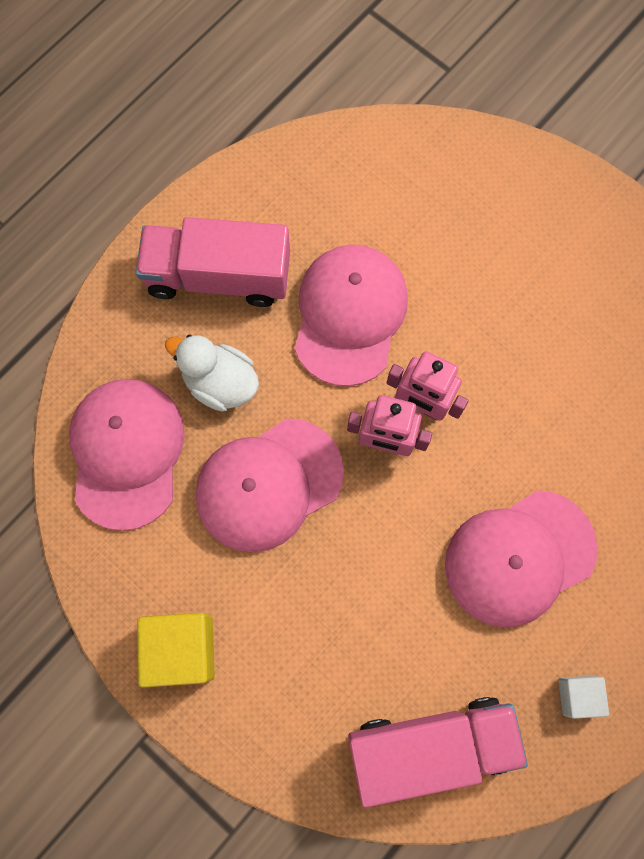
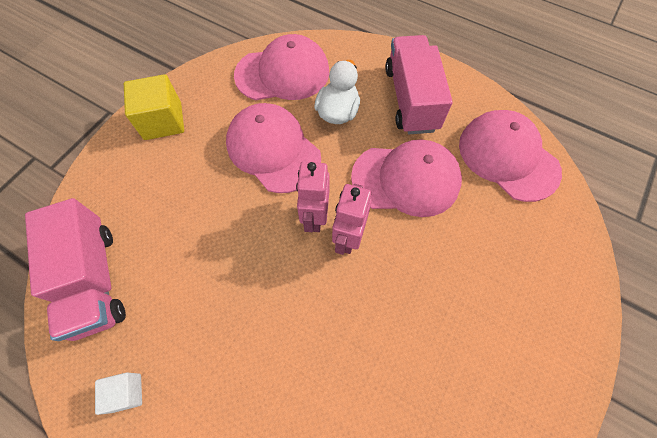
camera: 80 degrees right, 10 degrees down
(519, 558) = (237, 329): pink cap -> pink cap (508, 157)

